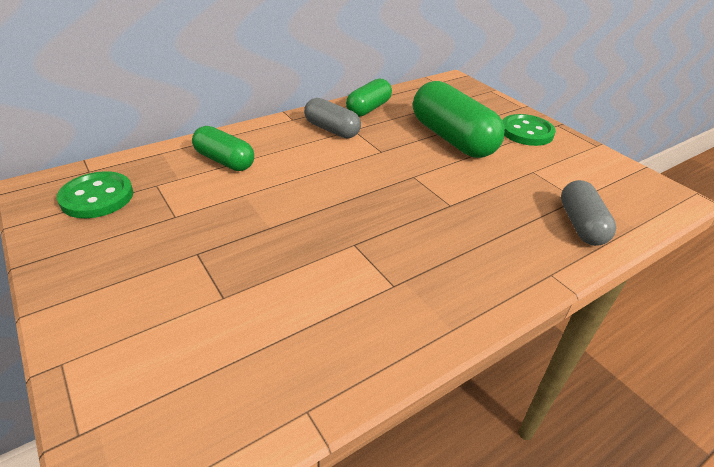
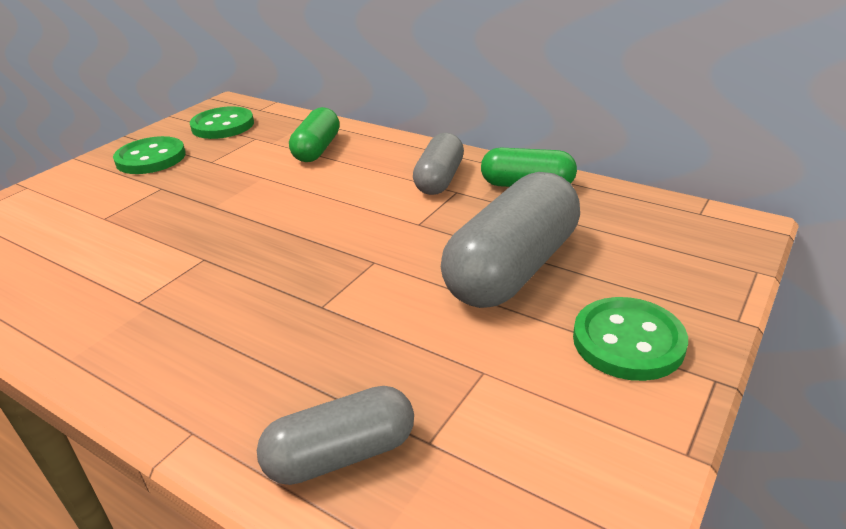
camera: 70 degrees right, 5 degrees down
(115, 252) = (151, 158): none -> green button
(452, 139) = (512, 269): green capsule -> grey capsule

